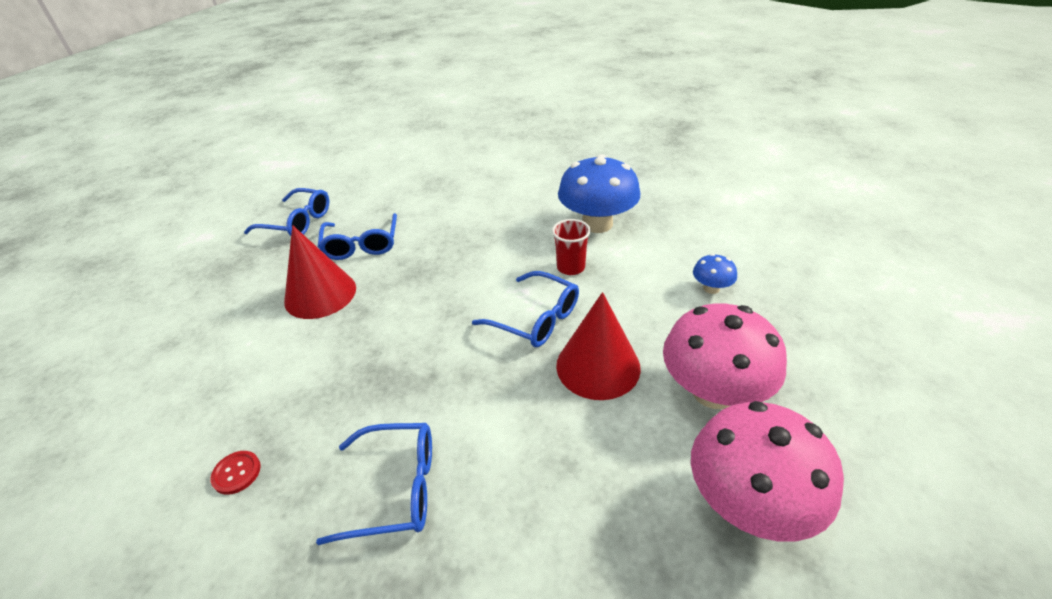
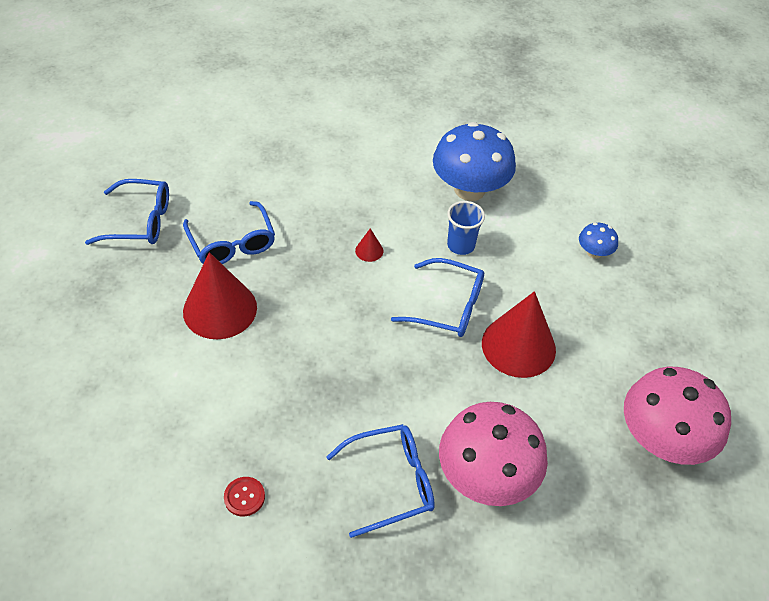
camera: 20 degrees left, 10 degrees up
(480, 263) = (369, 251): none -> red cone
(571, 267) = (461, 245): red cup -> blue cup
(713, 391) = (617, 354): pink mushroom -> pink mushroom (486, 477)

